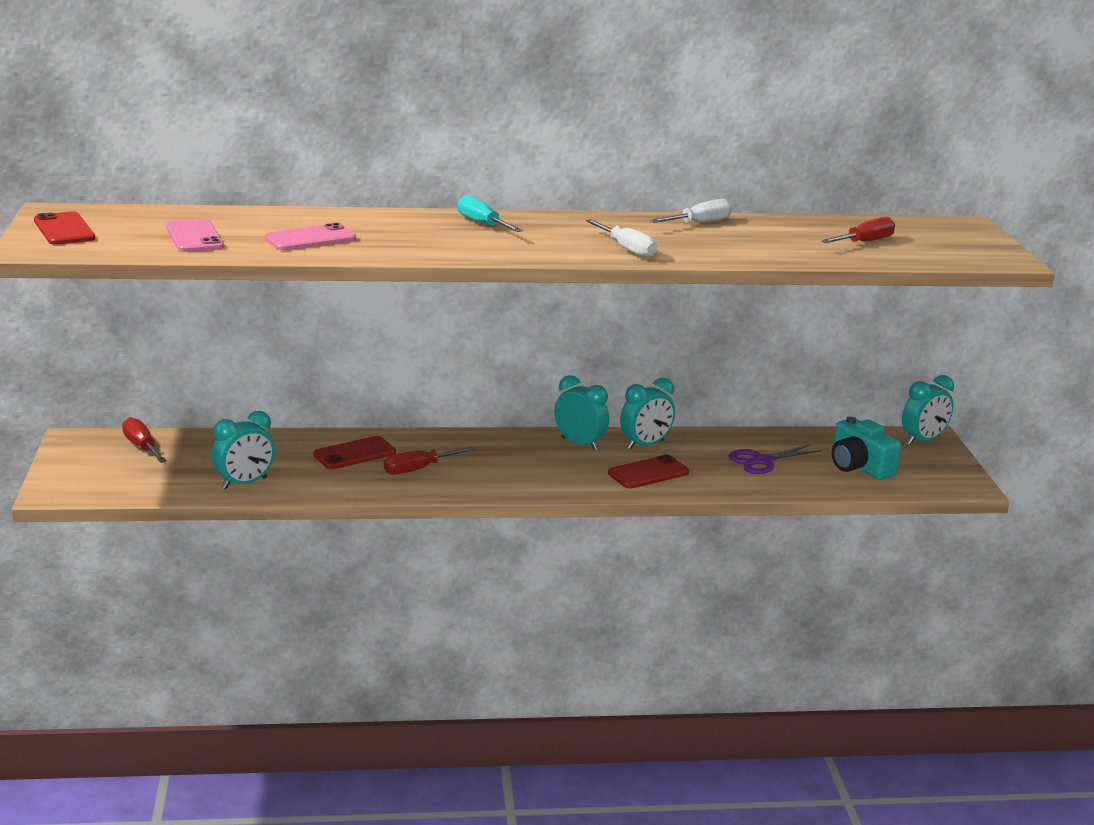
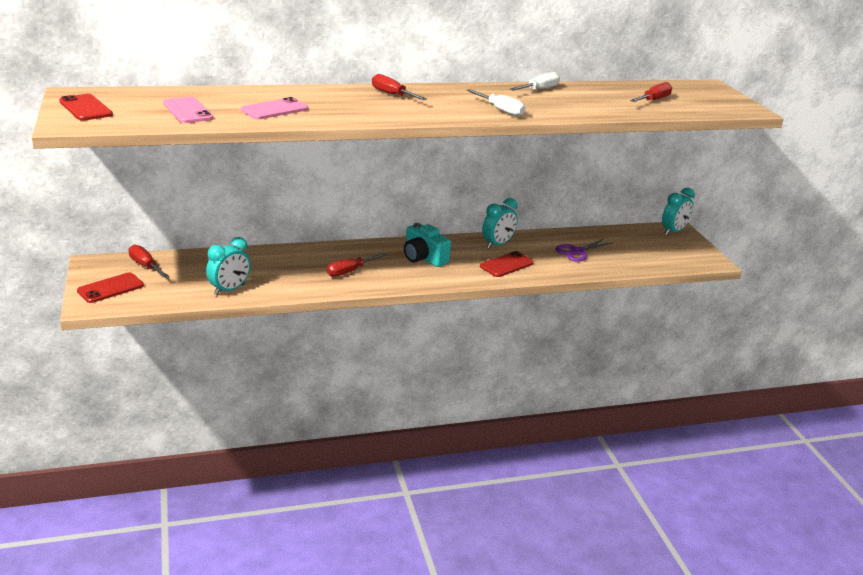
camera: 10 degrees left, 5 degrees up
(354, 454) = (301, 262): red phone -> red phone (110, 288)
(482, 224) = (392, 94): turquoise screwdriver -> red screwdriver
(580, 444) = (454, 246): turquoise clock -> none
(859, 467) = (640, 252): turquoise camera -> turquoise camera (423, 258)

